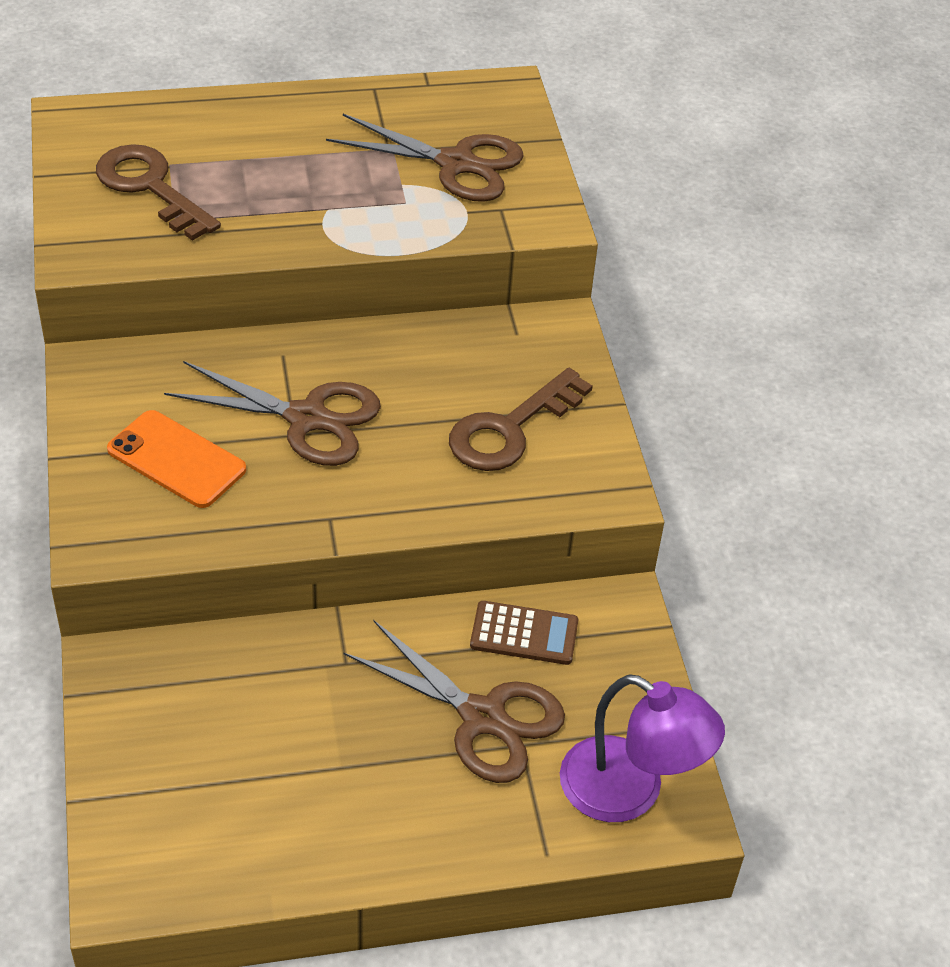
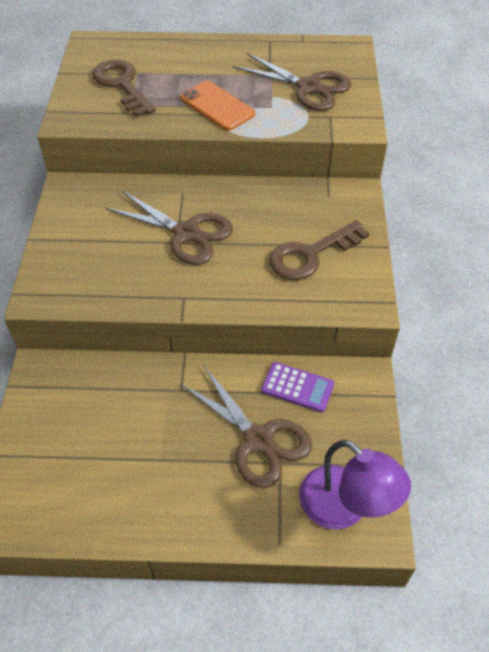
camera: 15 degrees right, 5 degrees up
(176, 459) = (101, 249): orange phone -> orange phone (217, 106)
(524, 634) = (297, 387): brown calculator -> purple calculator

